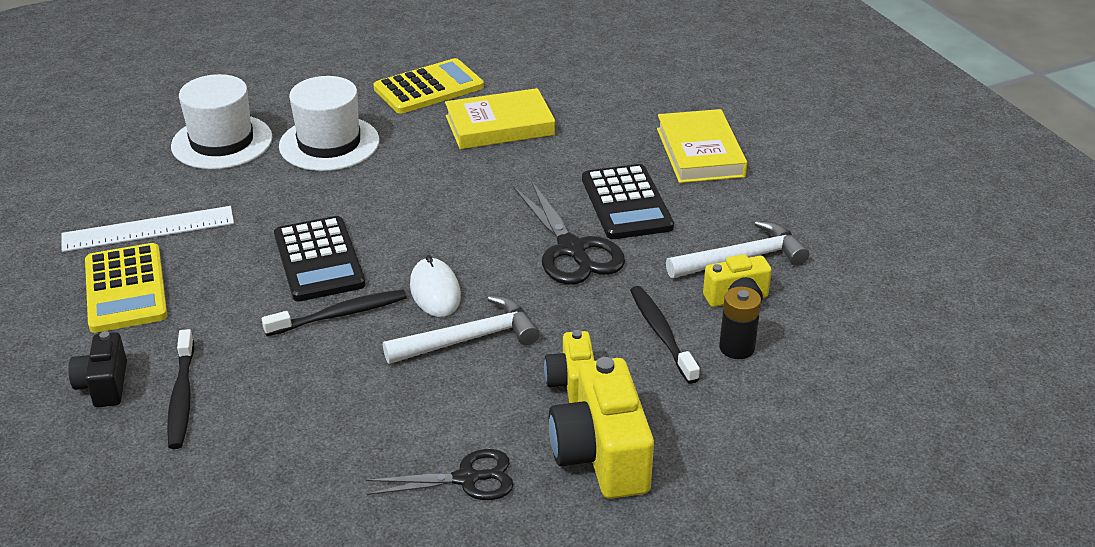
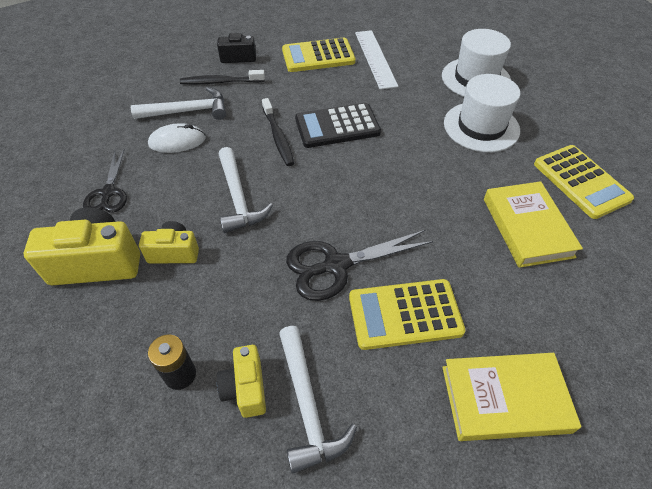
camera: 95 degrees right, 15 degrees up
(264, 425) = (187, 111): none -> white hammer
(435, 291) = (294, 181): white mouse -> white mouse (177, 141)
(626, 203) = (405, 314): black calculator -> yellow calculator
(661, 334) = (214, 317): black toothbrush -> none

